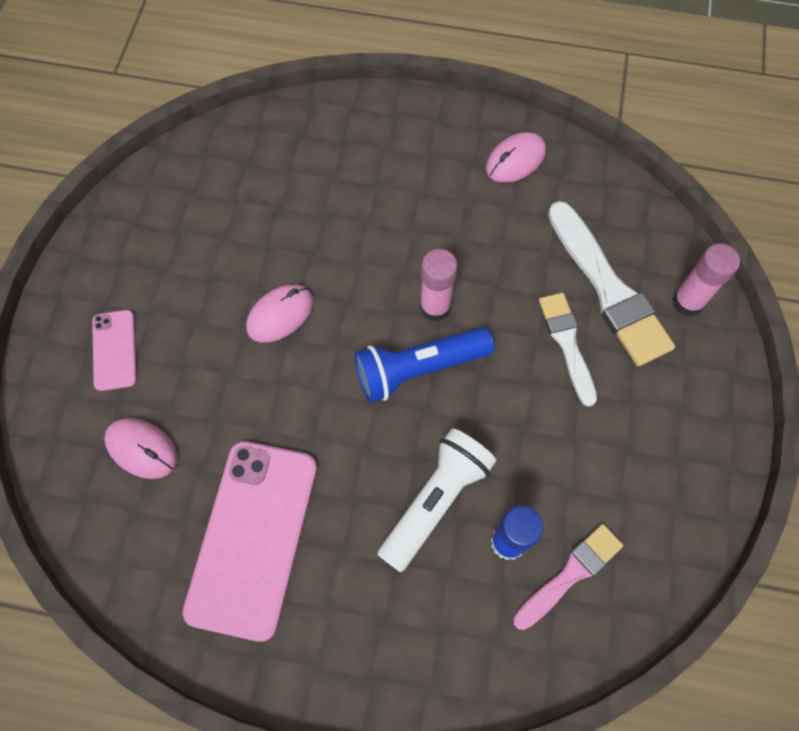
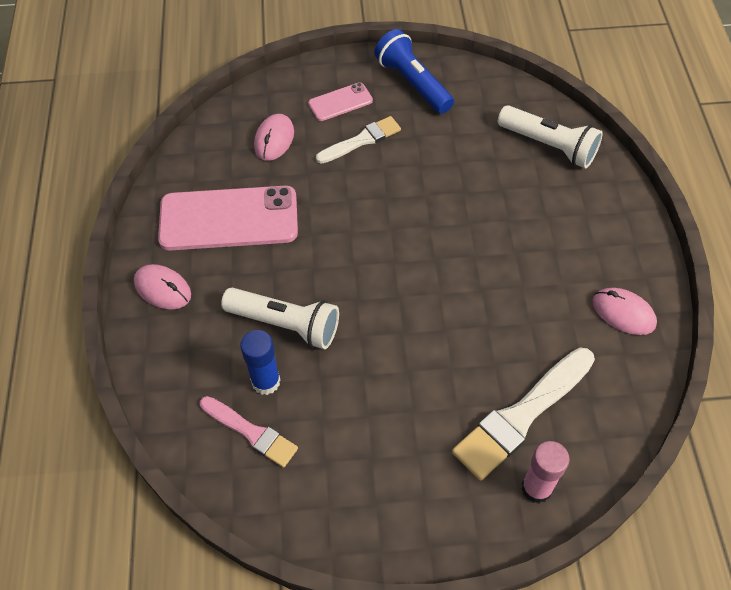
camera: 75 degrees right, 10 degrees down
(280, 315) = (403, 186): pink mouse -> pink mouse (163, 289)
(281, 149) = (549, 146): none -> white flashlight
(419, 369) = (390, 287): blue flashlight -> blue flashlight (413, 83)
(435, 307) = (450, 285): pink glue stick -> none
(567, 343) = (454, 391): white brush -> white brush (361, 140)

